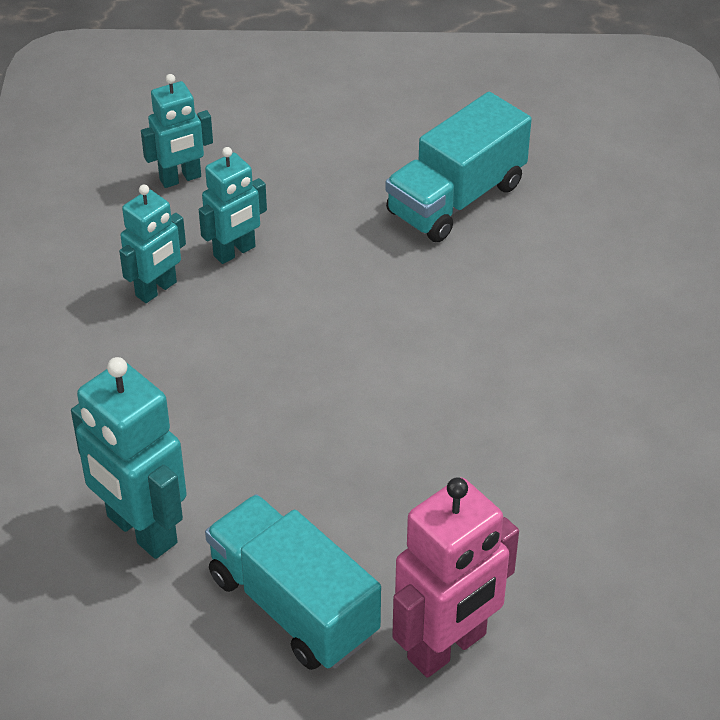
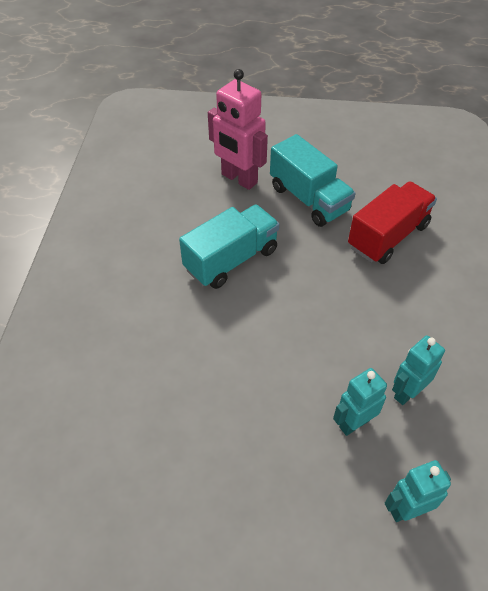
camera: 175 degrees left, 5 degrees up
(141, 530) = (388, 236): turquoise robot -> red truck
(447, 647) = (239, 179): pink robot -> pink robot turned 105 degrees counterclockwise
(456, 198) = (179, 465): turquoise truck -> turquoise truck (231, 260)

